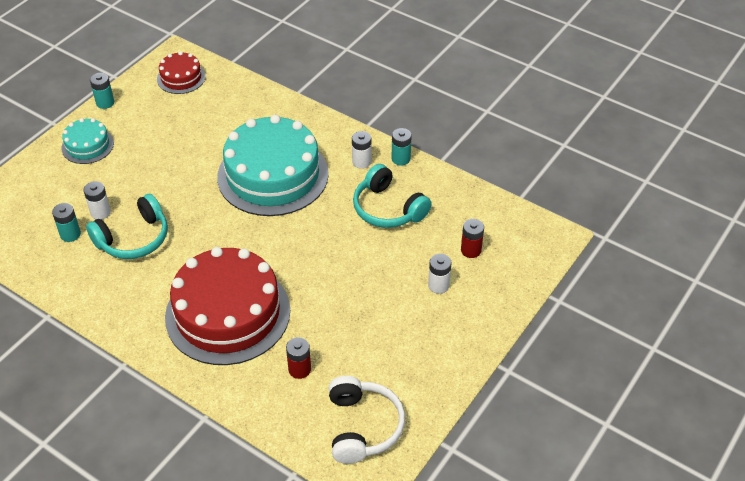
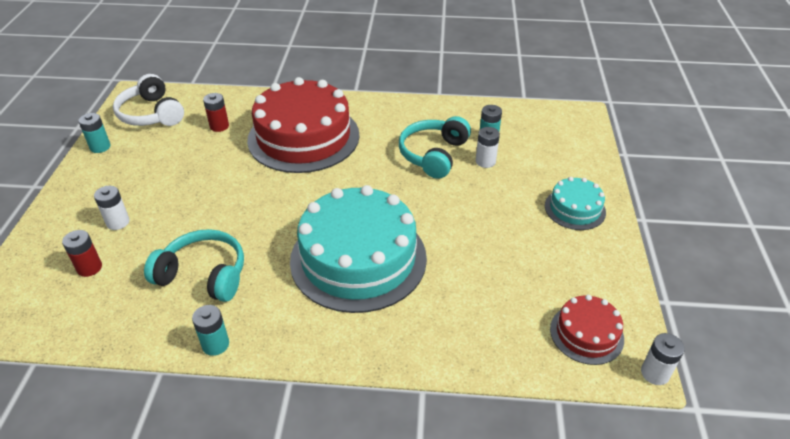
camera: 150 degrees right, 5 degrees down
(105, 103) = (623, 259): turquoise battery -> turquoise battery (100, 147)
(361, 162) = (265, 318): white battery -> white battery (655, 373)

